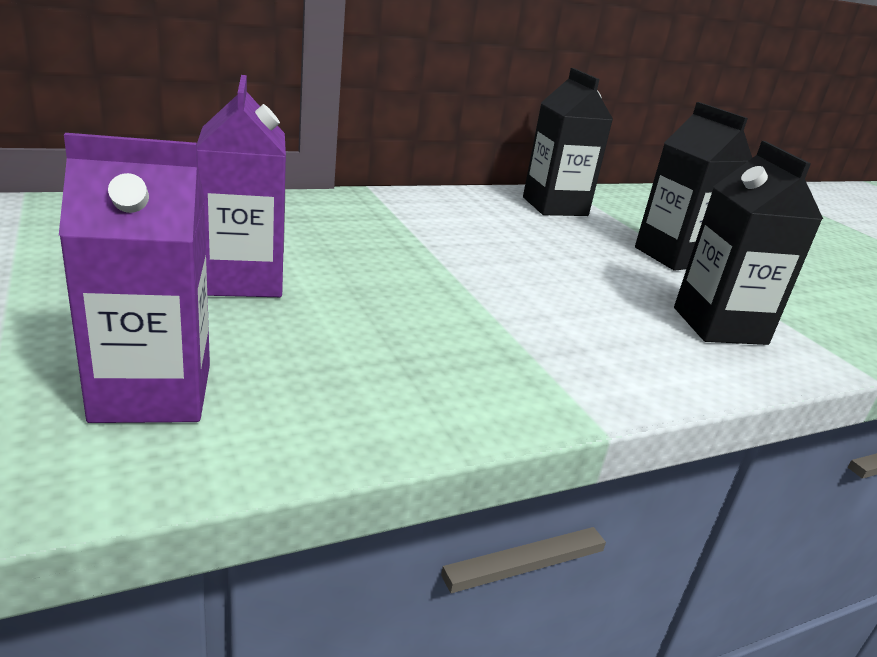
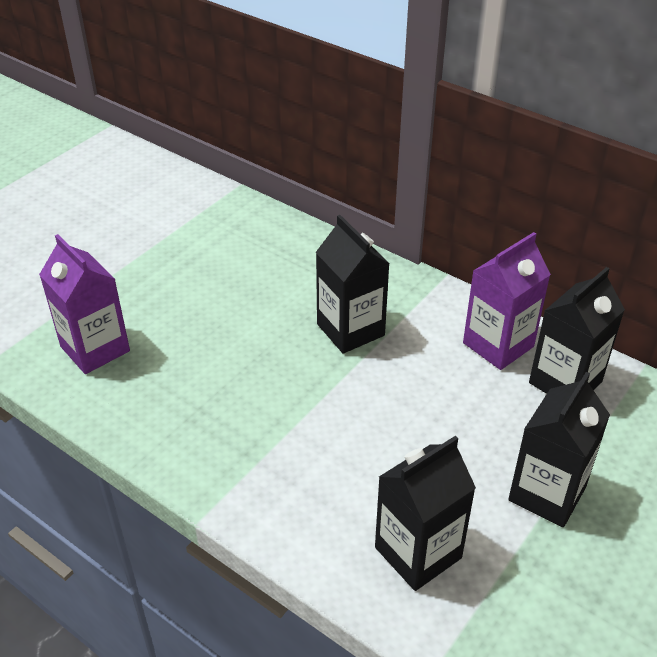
camera: 65 degrees right, 15 degrees up
(243, 280) = (226, 310): purple carton -> purple carton (498, 345)
(383, 240) = (350, 330): none -> black carton

